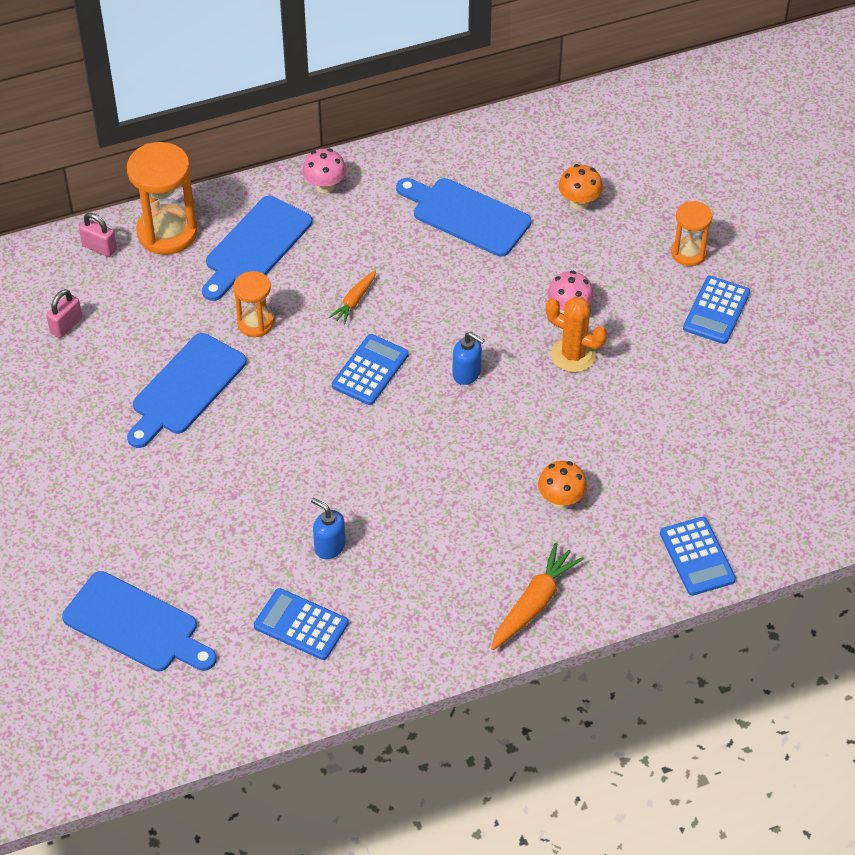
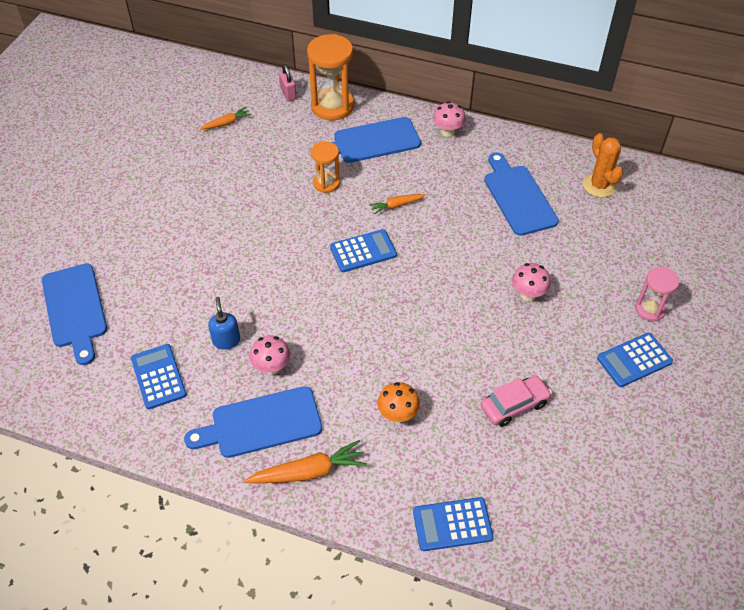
camera: 40 degrees right, 0 degrees up
(66, 325) = (226, 123): pink padlock -> orange carrot
(185, 388) = (249, 195): blue cutting board -> blue cutting board (261, 423)
(401, 540) = (271, 367): none -> pink mushroom
(467, 373) = (420, 291): blue soap dispenser -> none
(573, 355) = (502, 325): orange cactus -> orange cactus (599, 185)
(579, 202) = (602, 232): orange mushroom -> none
(653, 421) = (514, 405): none -> pink car
(688, 253) = (650, 309): orange hourglass -> pink hourglass
(697, 557) = (452, 524): blue calculator -> blue calculator turned 60 degrees clockwise

